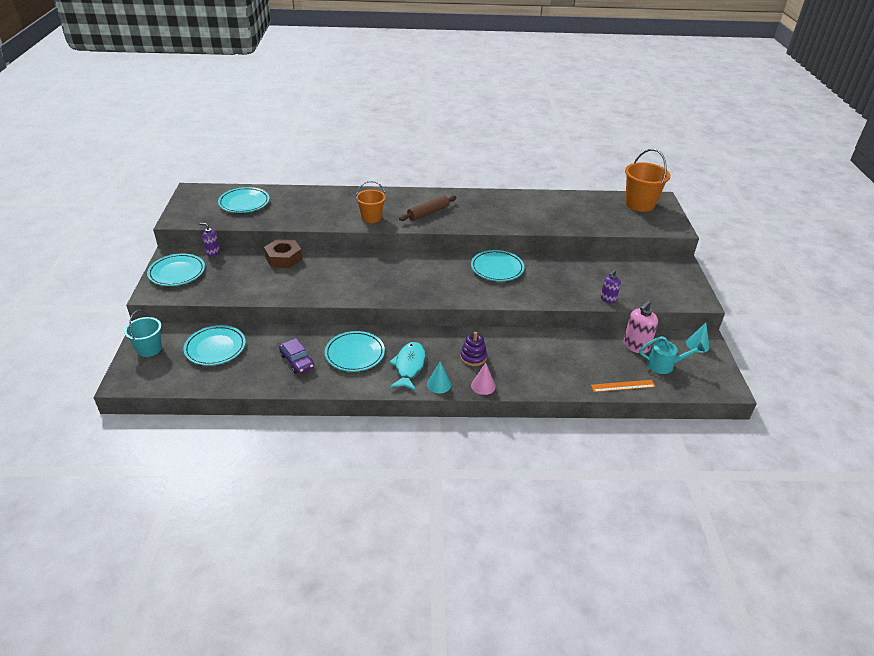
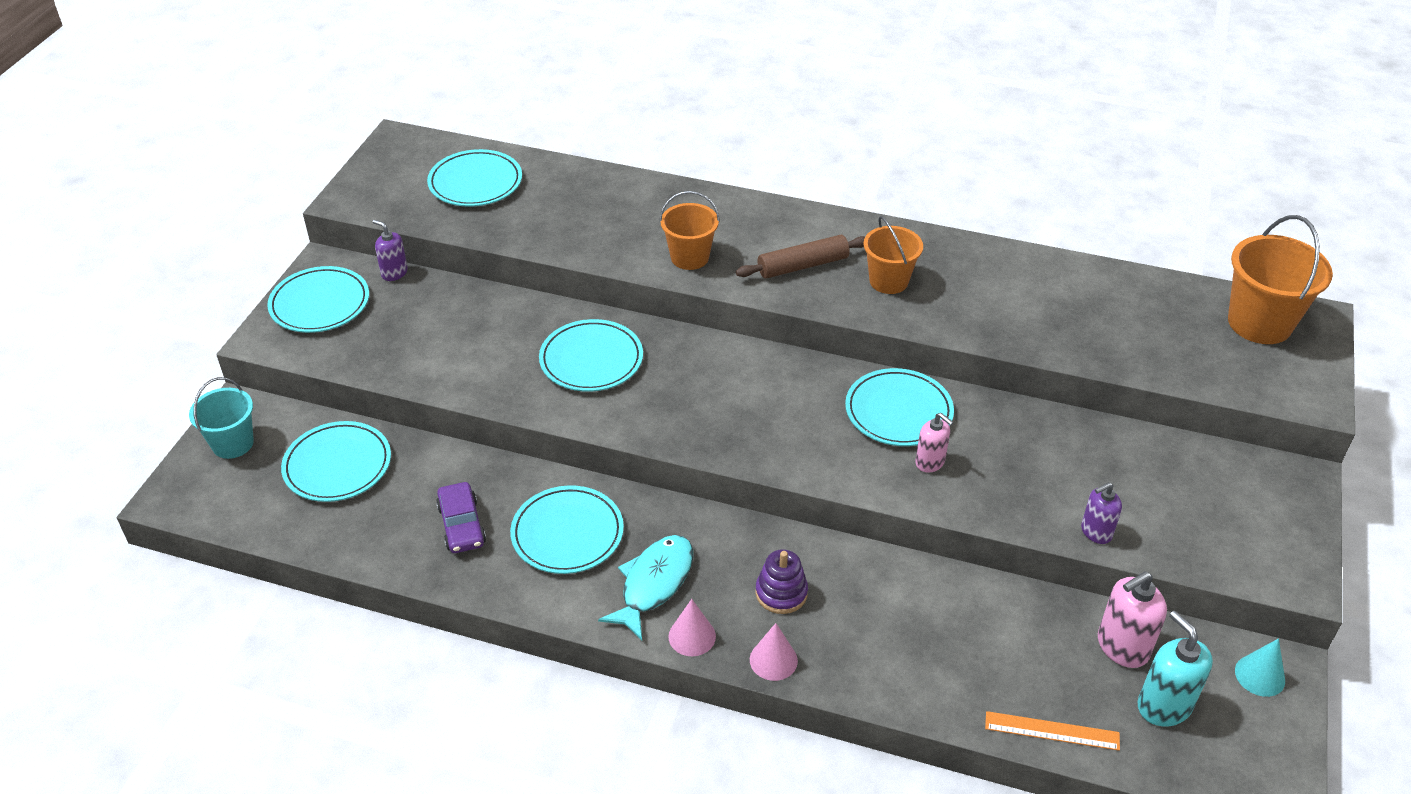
camera: 20 degrees right, 5 degrees up
(283, 258) = (509, 309): brown nut -> none
(337, 272) = (591, 360): none -> turquoise plate
(439, 384) = (692, 636): turquoise cone -> pink cone
(471, 213) = (888, 281): none -> orange bucket
(521, 285) = (930, 462): none -> pink soap dispenser
(664, 365) = (1164, 706): turquoise watering can -> turquoise soap dispenser

